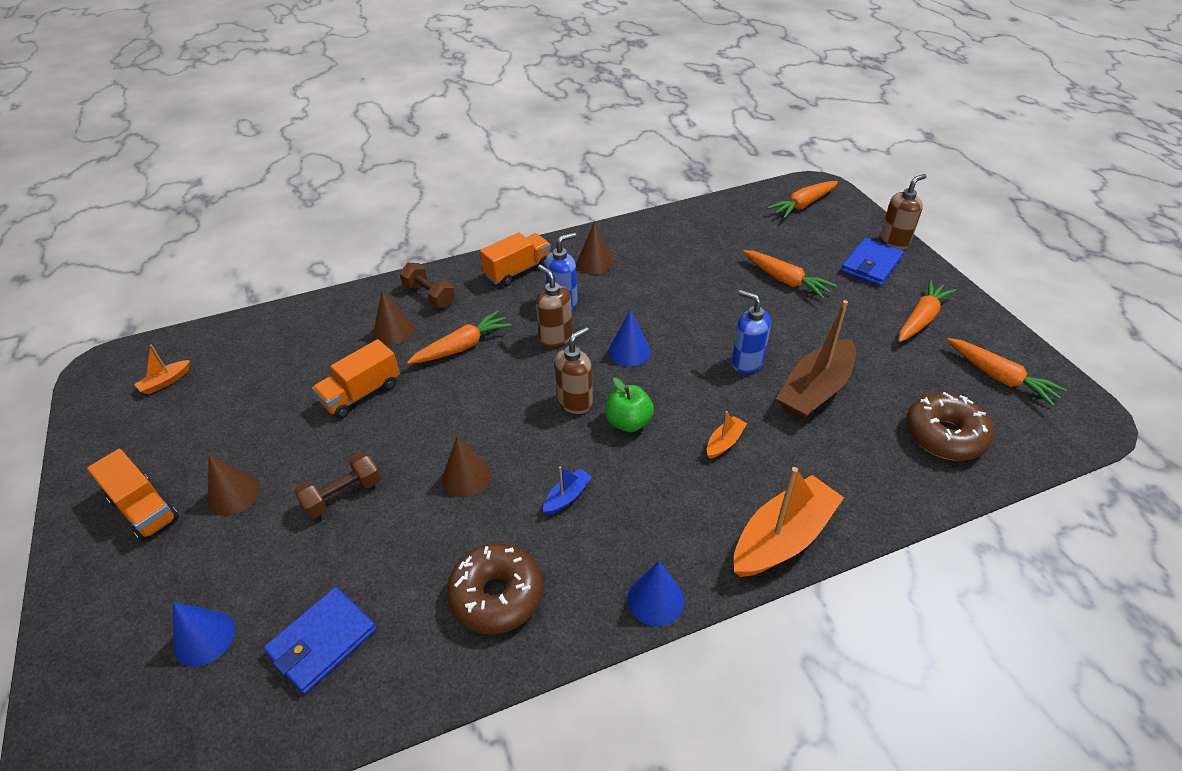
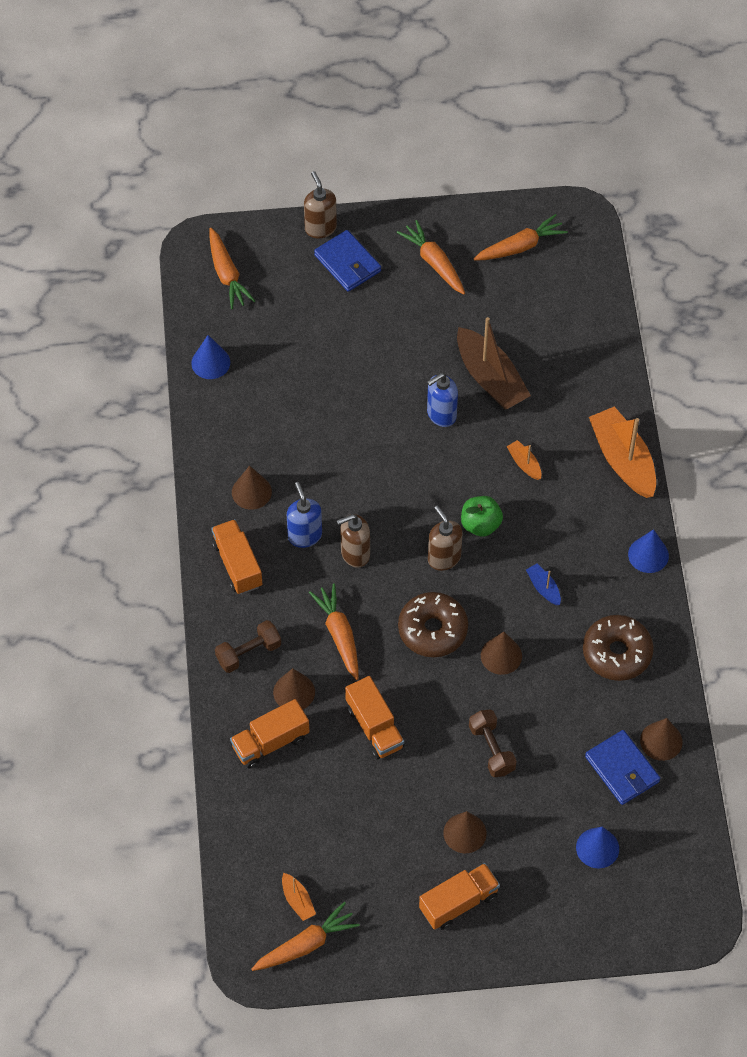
camera: 75 degrees left, 15 degrees up
(338, 328) = (270, 742): none -> orange truck
(370, 682) = (661, 741): none -> brown cone
(629, 351) = (395, 499): blue cone -> blue cone (210, 362)
(785, 280) = (343, 341): orange carrot -> orange carrot (306, 944)
(944, 435) = (565, 315): brown donut -> brown donut (432, 630)

